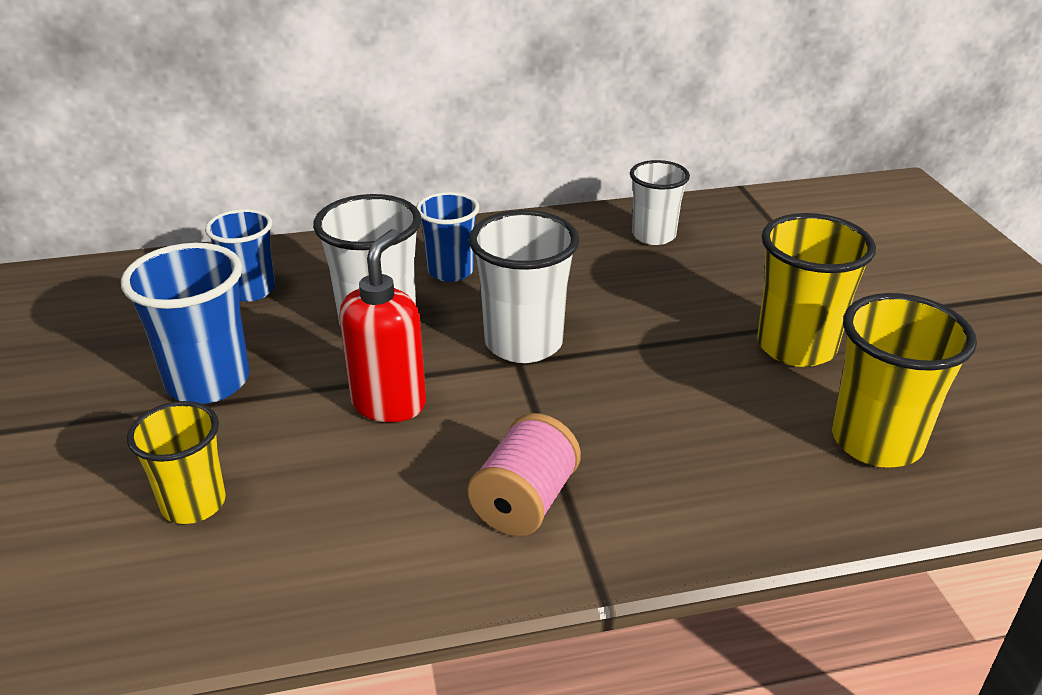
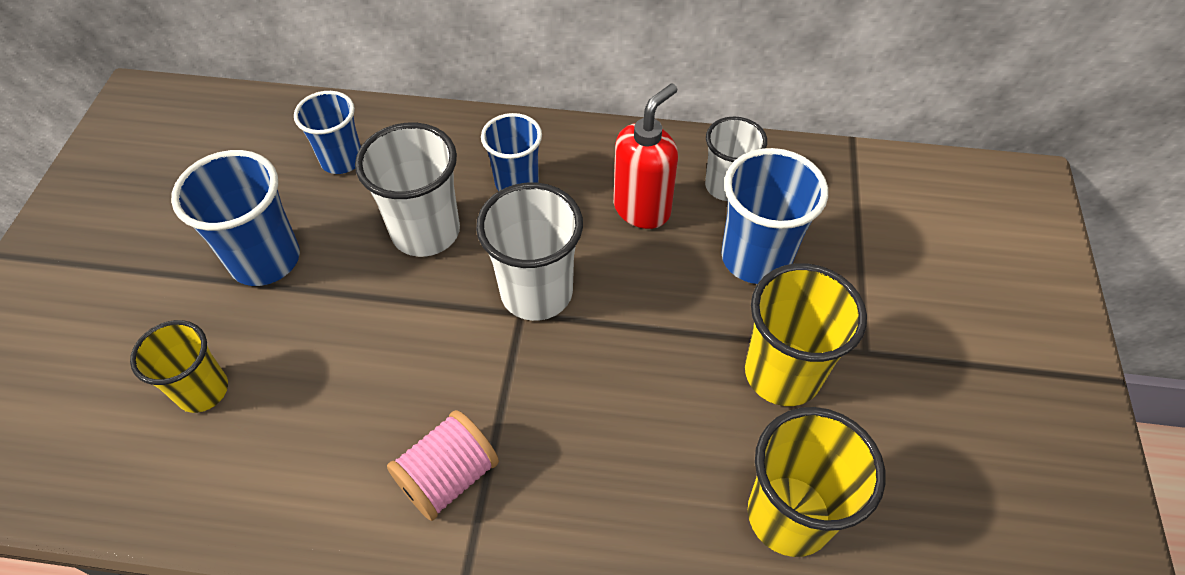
camera: 20 degrees right, 20 degrees up
(389, 403) = (393, 330): red soap dispenser -> red soap dispenser (642, 209)
(714, 276) = (755, 258): none -> blue cup

